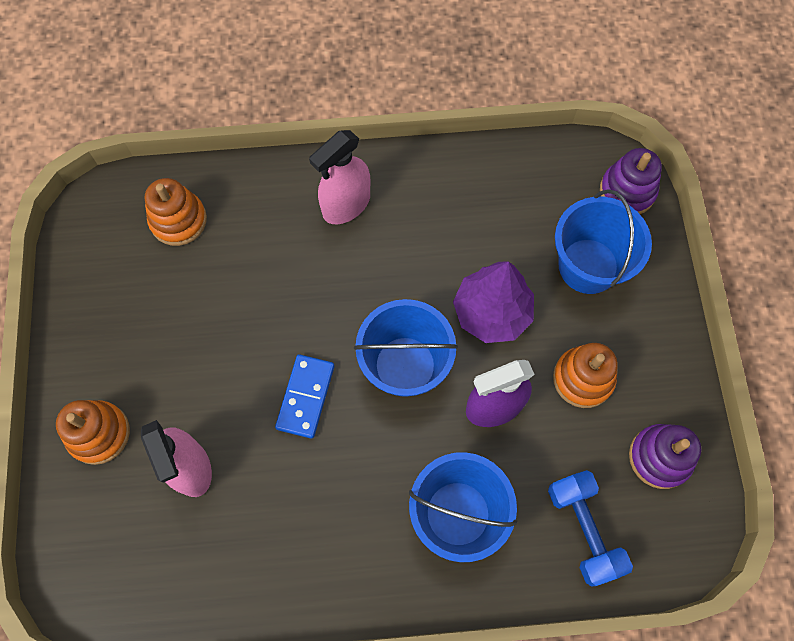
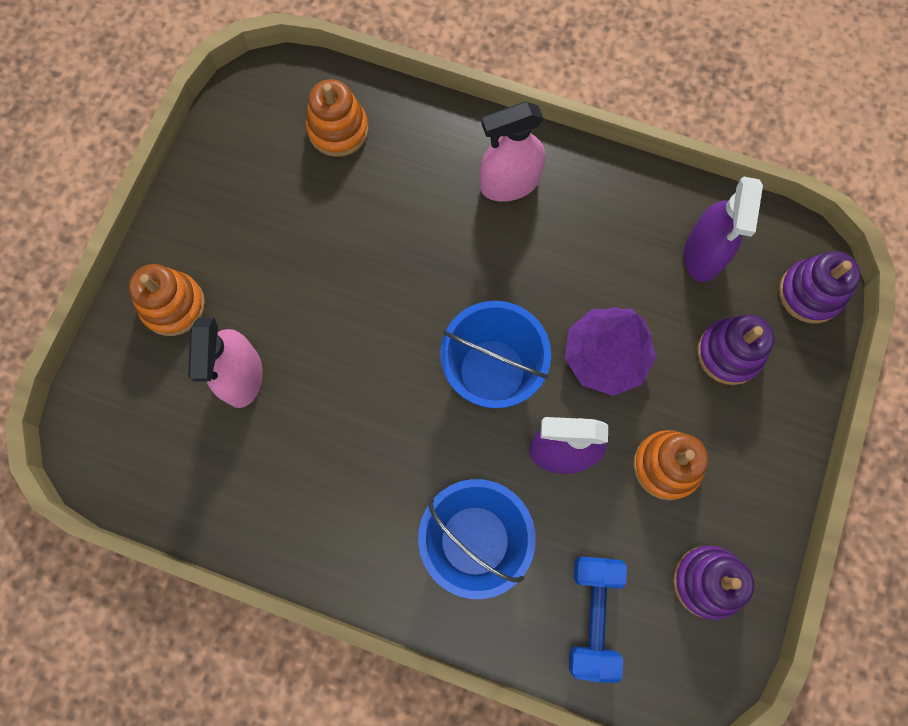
camera: 25 degrees right, 5 degrees up
(305, 397) = (381, 358): blue domino -> none
(530, 196) = (703, 254): none -> purple spray bottle
(588, 266) = (729, 353): blue bucket -> purple stacking toy

